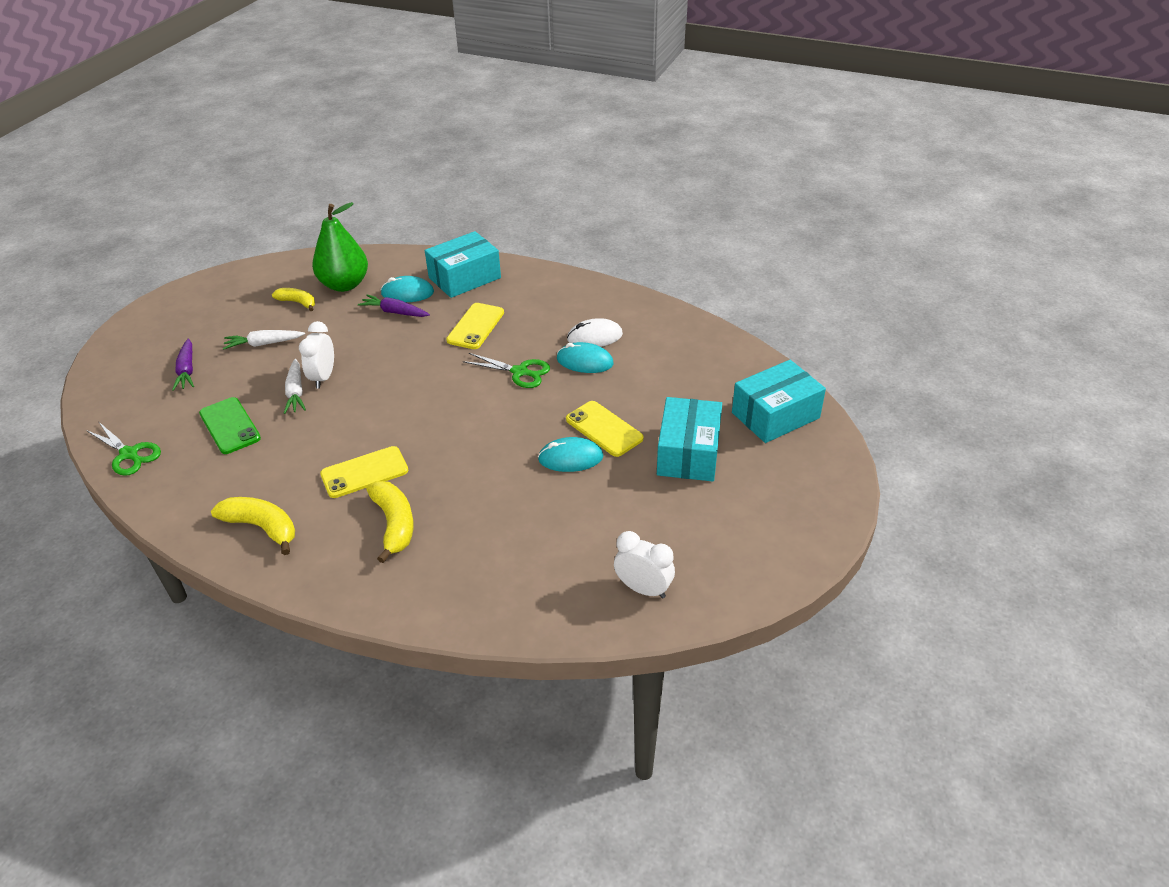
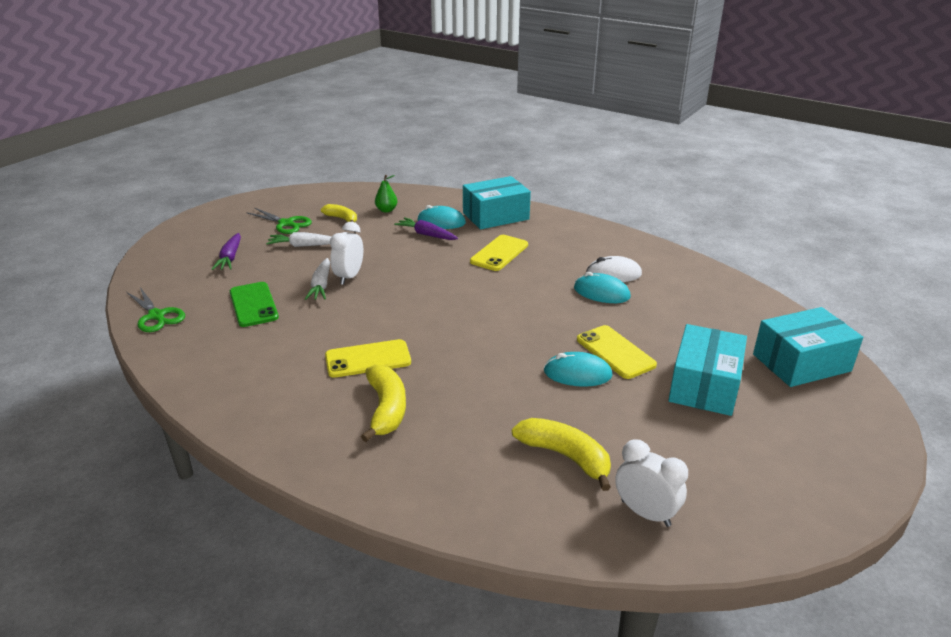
camera: 10 degrees right, 10 degrees down
(262, 527) = (256, 393): yellow banana -> yellow banana (565, 456)
(344, 285) = (386, 210): green pear -> green pear, size x0.46
(519, 372) = (536, 294): green scissors -> green scissors (286, 223)

